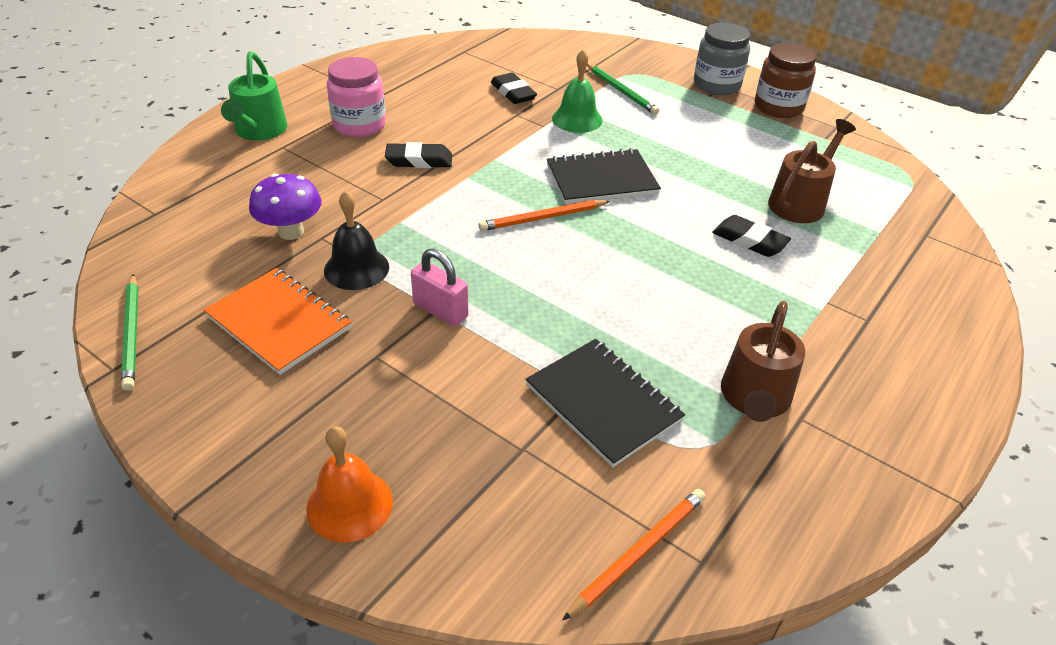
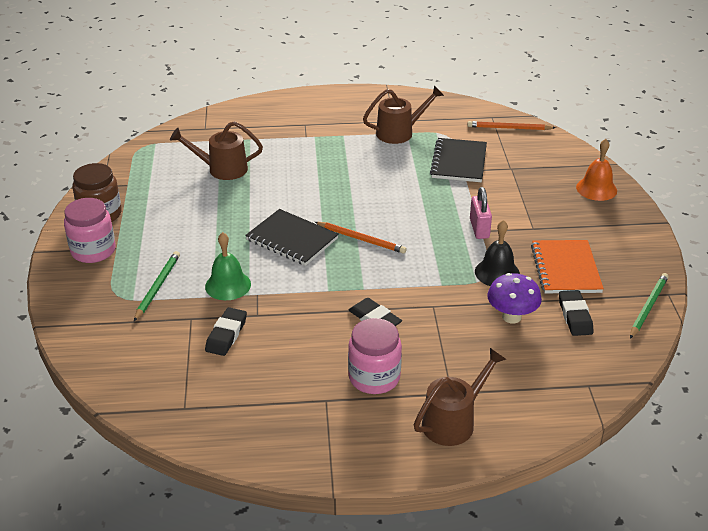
camera: 130 degrees left, 5 degrees down
(259, 131) = (454, 421): green watering can -> brown watering can
(716, 85) = (93, 251): grey jar -> pink jar
(749, 241) = (284, 171): black eraser -> black eraser (575, 316)

